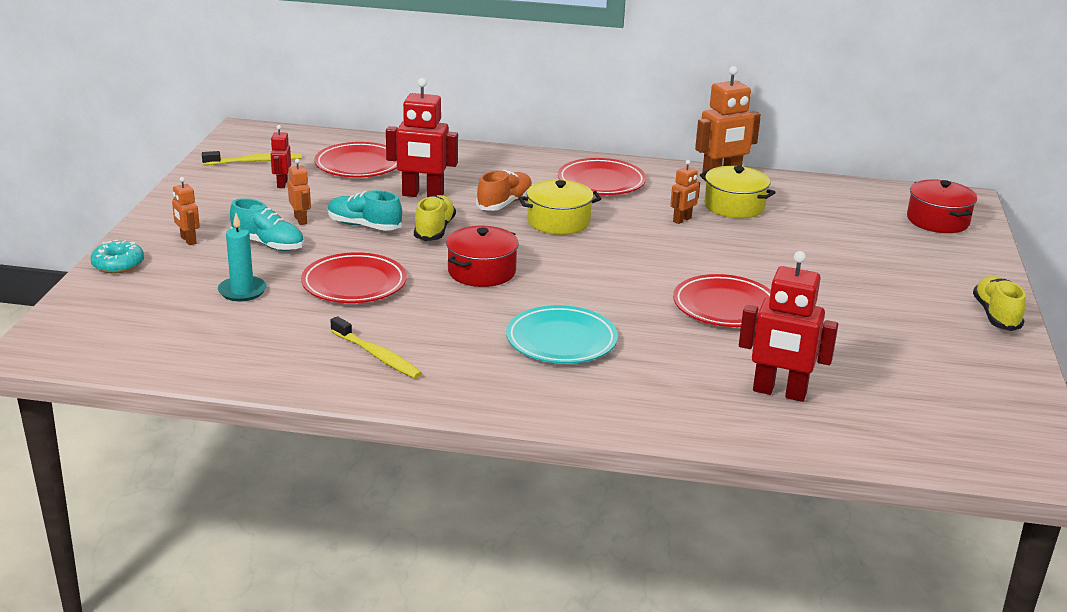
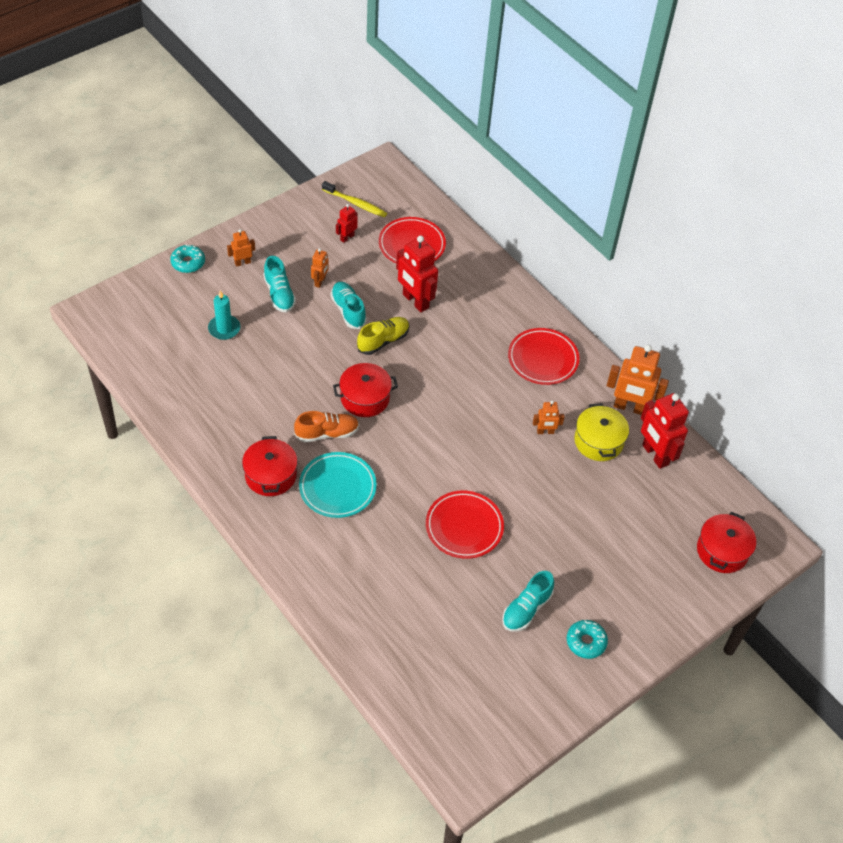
camera: 40 degrees right, 25 degrees up
(188, 240) = (242, 262): orange robot -> orange robot turned 60 degrees clockwise
(354, 284) = (286, 361): red plate -> none
(377, 355) = (233, 430): yellow toothbrush -> none
(476, 367) = (270, 475): none -> red pot
(505, 203) = (455, 341): orange shoe -> orange shoe (327, 433)
(558, 222) = (465, 381): yellow pot -> none
(779, 392) = (400, 614): red robot -> red robot (655, 455)
(873, 328) = (526, 609): none -> turquoise shoe
(954, 322) = (586, 642): none -> turquoise donut
(996, 315) = (622, 657): yellow shoe -> none

